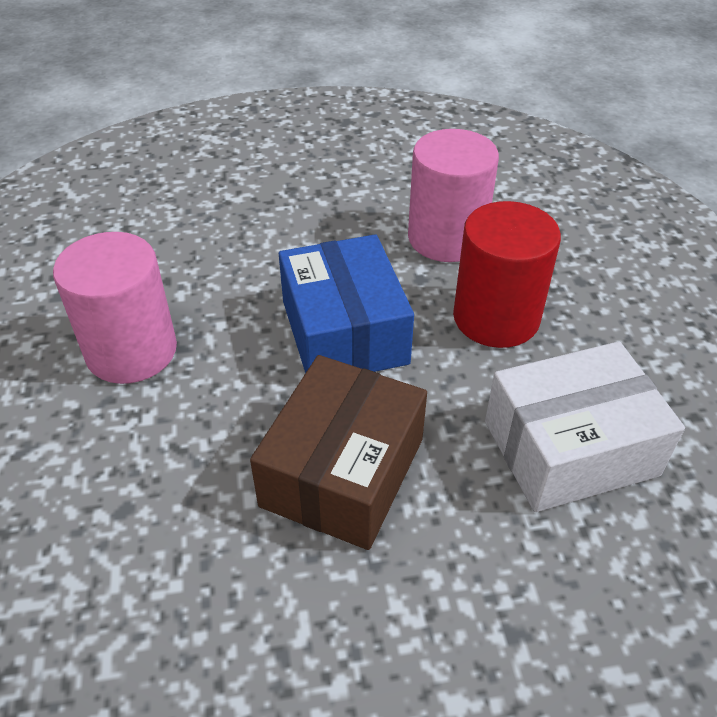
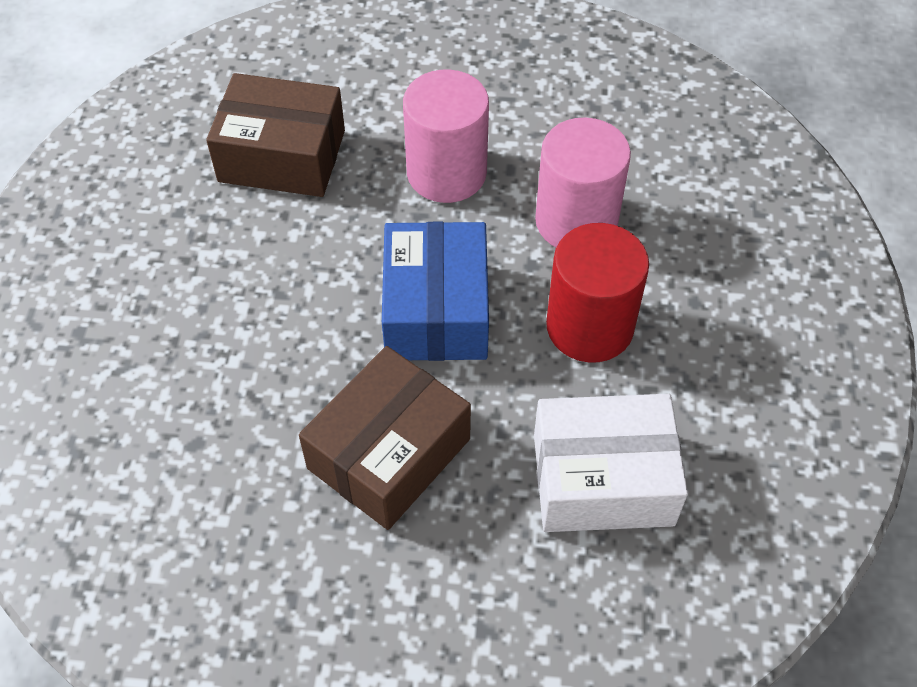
camera: 15 degrees right, 10 degrees up
(131, 351) = (234, 288): pink cylinder -> pink cylinder (446, 173)
(151, 234) = (282, 156): none -> brown box

